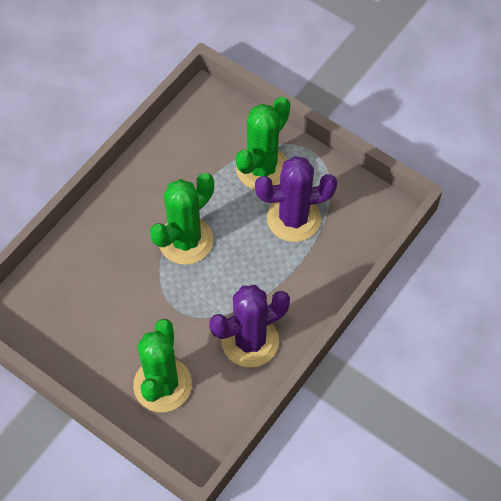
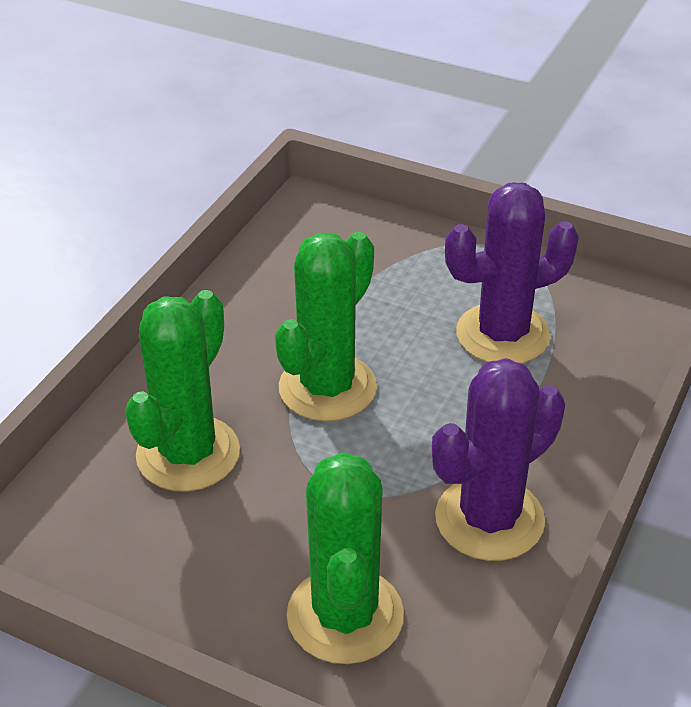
camera: 10 degrees left, 20 degrees down
(262, 168) = (427, 278): green cactus -> green cactus (188, 454)

